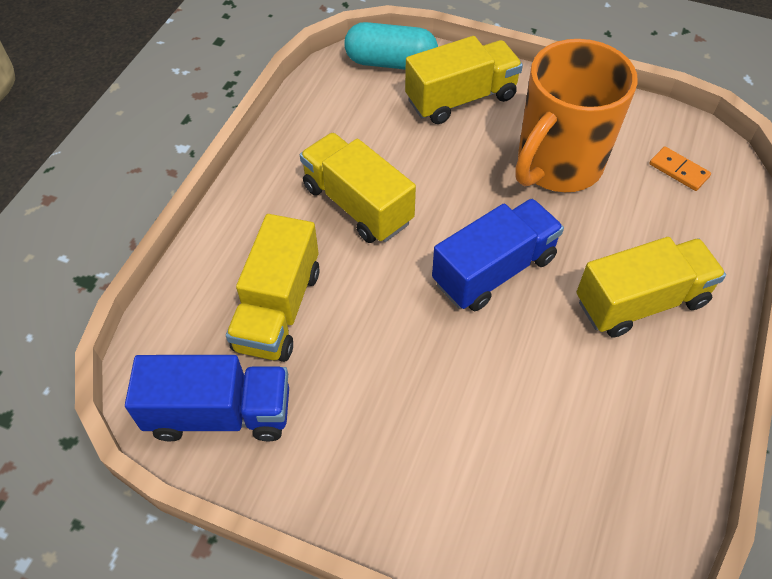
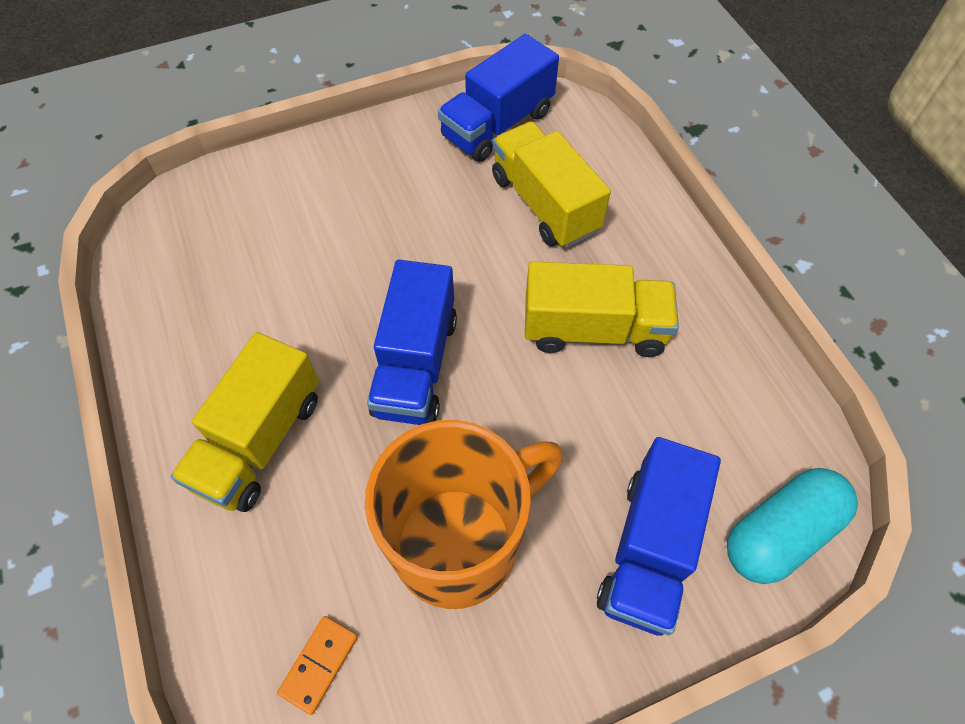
camera: 135 degrees right, 5 degrees up
(461, 99) = (649, 549): yellow truck -> blue truck
(557, 165) = (460, 543): orange mug -> orange mug turned 60 degrees clockwise
(679, 170) = (319, 664): orange domino -> orange domino turned 60 degrees counterclockwise

